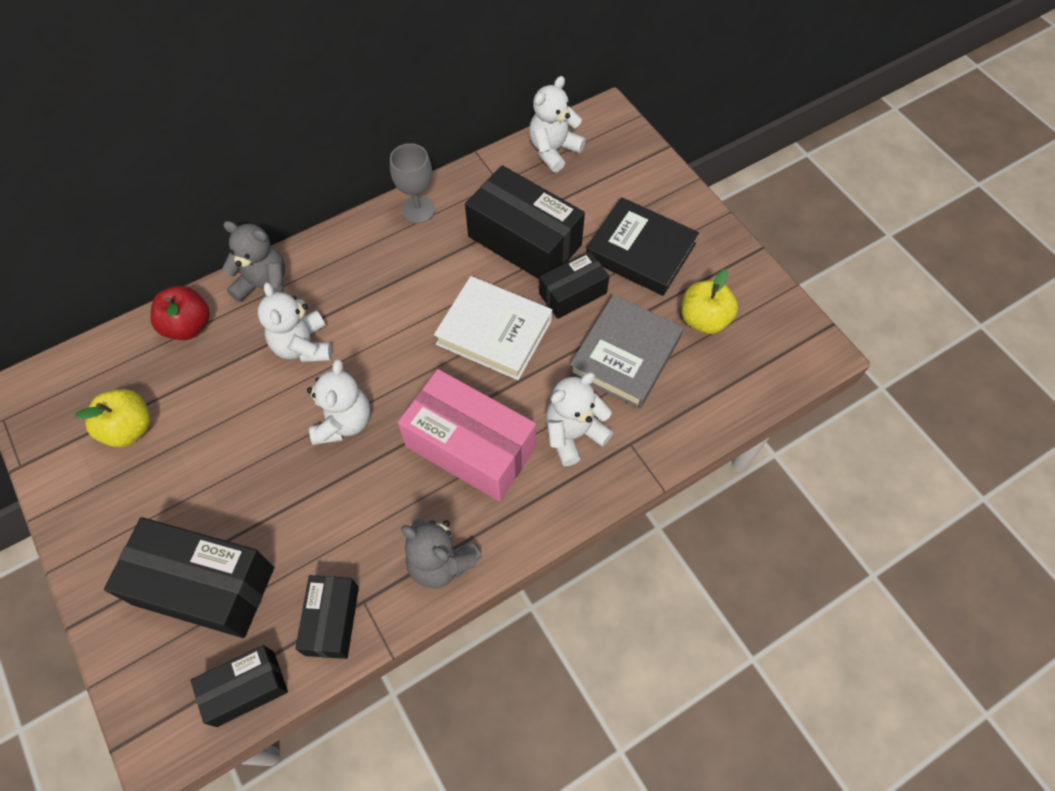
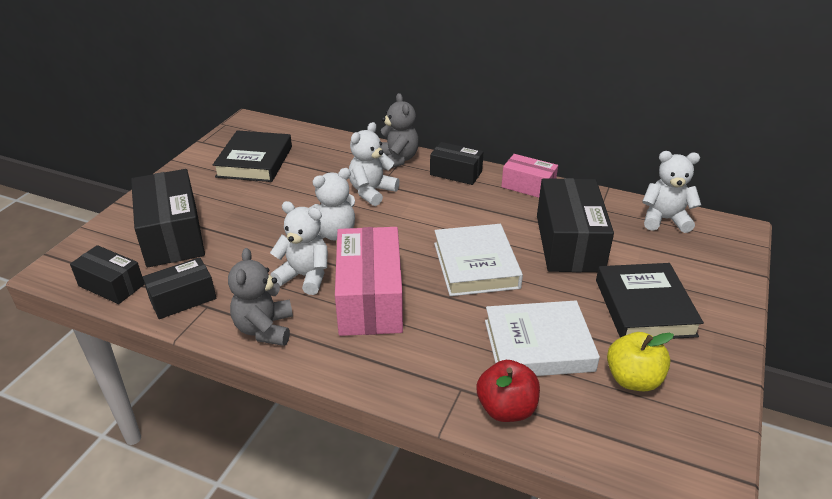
camera: 55 degrees right, 25 degrees down
(129, 428) = (255, 161): yellow apple -> black book
(188, 326) = (340, 148): red apple -> red apple (506, 409)
(418, 210) = (528, 186): grey goblet -> pink box
(572, 293) = (557, 288): black box -> black box (456, 173)
(573, 434) = (435, 349): white teddy bear -> white teddy bear (305, 276)
(625, 355) = (538, 345): grey book -> white book

